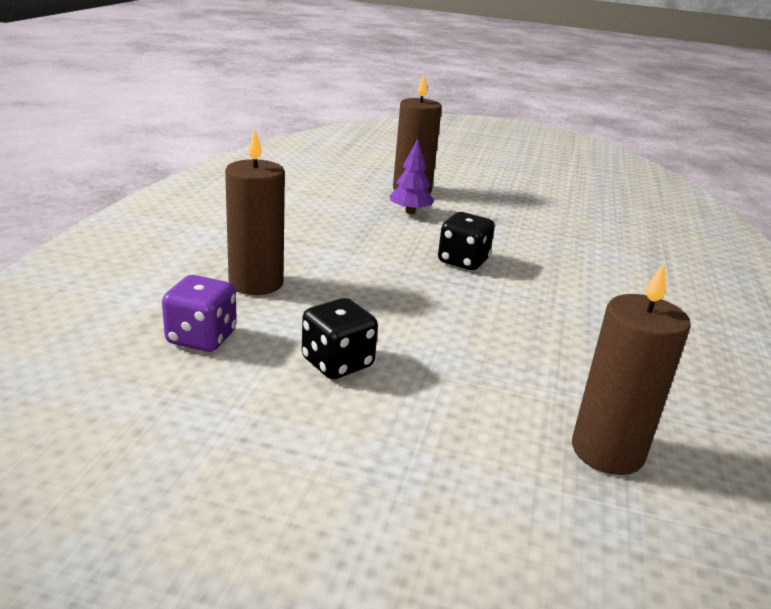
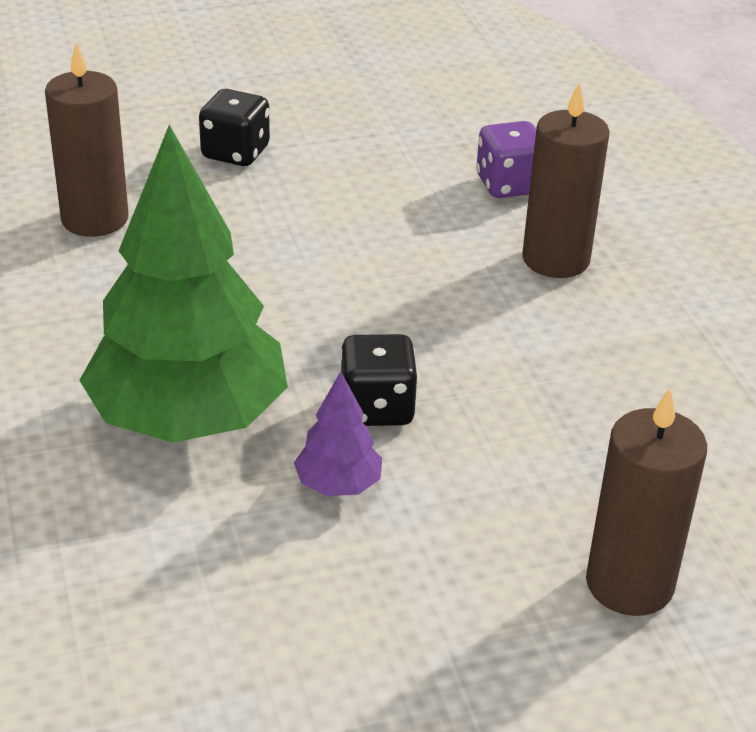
camera: 150 degrees right, 10 degrees up
(337, 363) = (373, 208): black dice -> black dice (235, 153)
(410, 212) = (558, 501): purple tree -> purple tree (338, 485)
(578, 291) = (188, 420): none -> green tree

